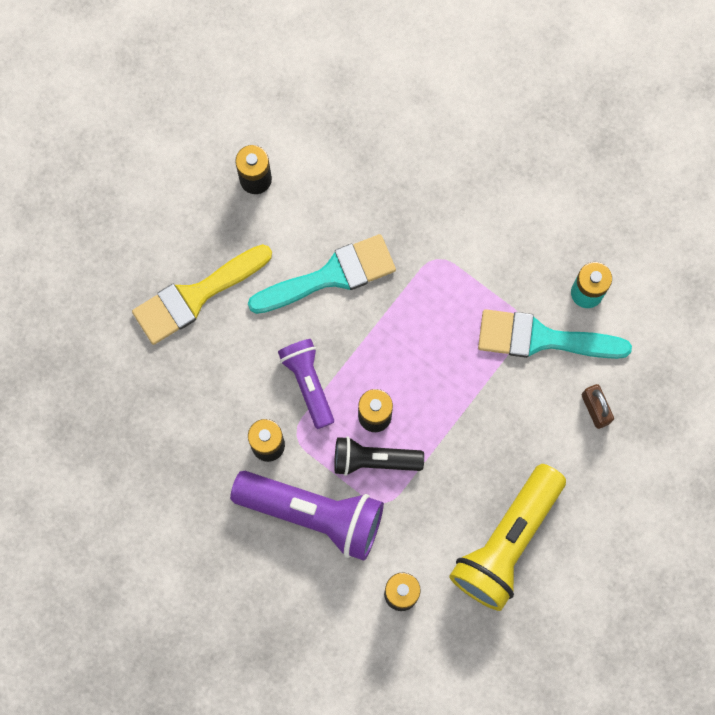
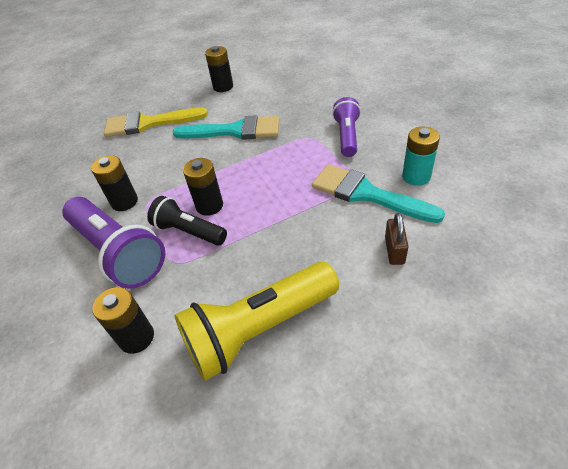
camera: 30 degrees right, 30 degrees down
(308, 383) = (179, 177): purple flashlight -> purple flashlight (347, 136)

